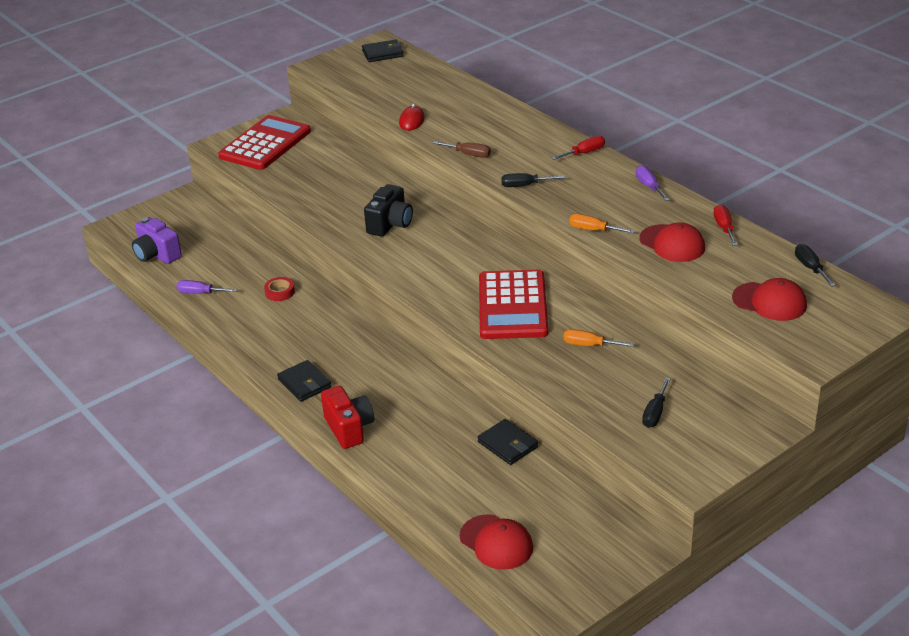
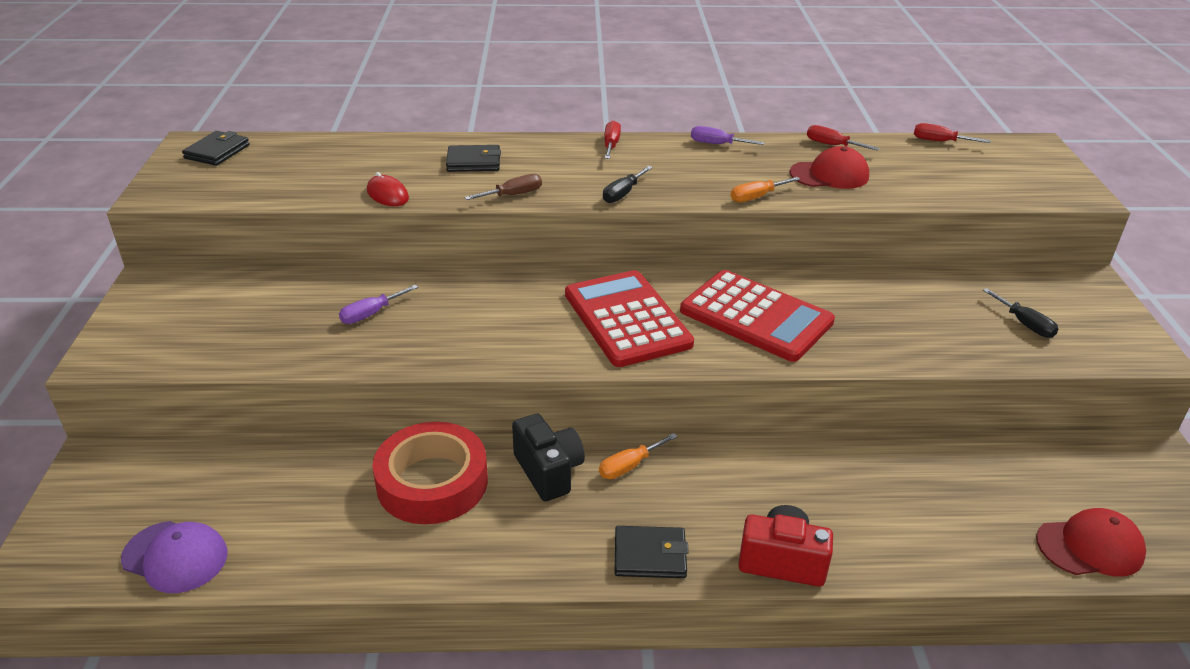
camera: 55 degrees left, 0 degrees up
(157, 255) = (175, 557): purple camera -> purple cap
(200, 293) = (330, 557): purple screwdriver -> purple screwdriver (371, 314)
(265, 144) = (174, 323): red calculator -> red calculator (627, 319)
(280, 292) = (432, 482): red tape -> red tape, size x2.40
(390, 224) = (495, 318): black camera -> black camera (548, 471)
(508, 444) = (918, 453): black wallet -> black wallet (473, 162)
(589, 345) = (875, 307): orange screwdriver -> orange screwdriver (629, 466)
(769, 302) = (976, 177): red cap -> none
(810, 268) = (940, 141): black screwdriver -> red screwdriver

